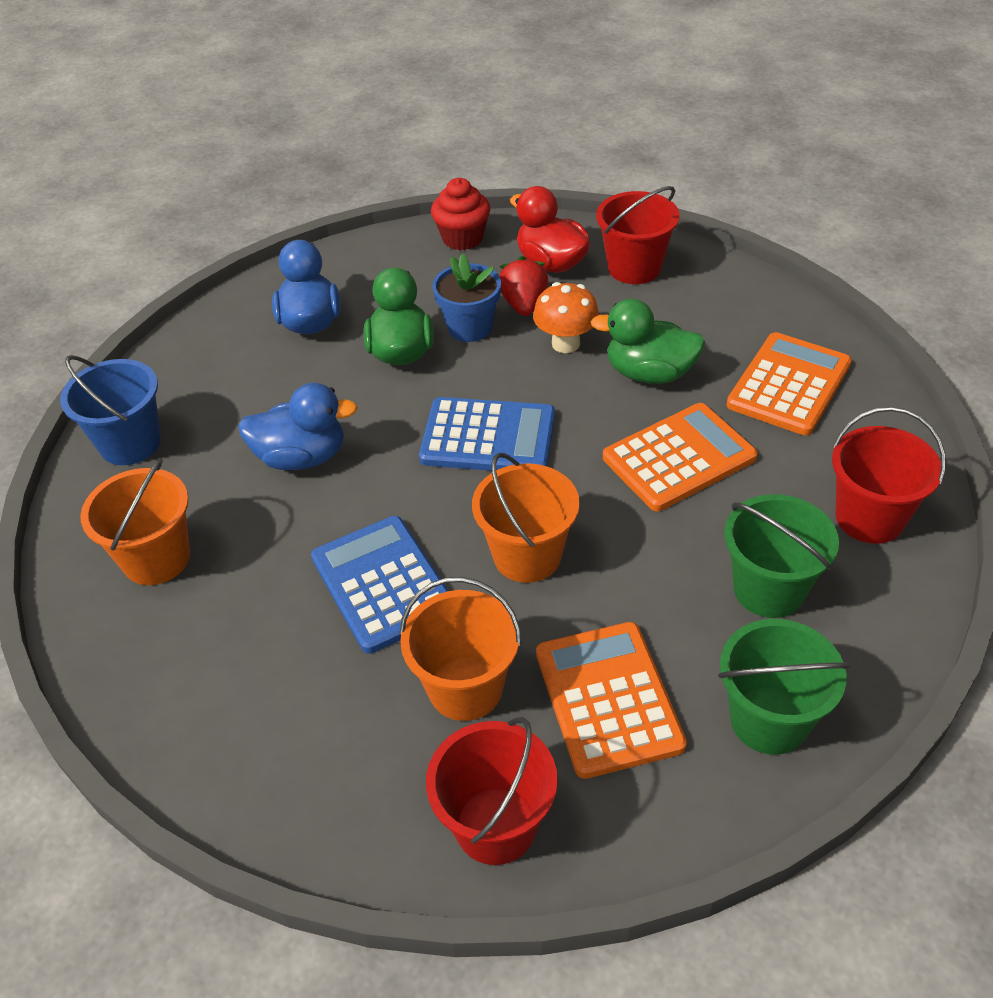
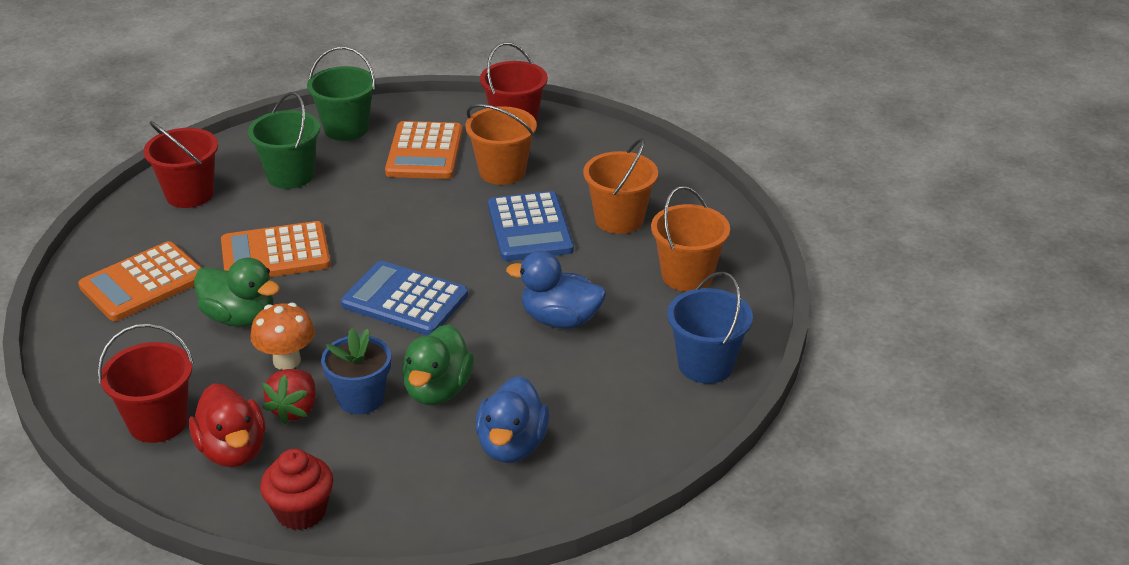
camera: 165 degrees left, 10 degrees down
(527, 556) = (425, 222): orange bucket -> orange bucket (619, 219)

